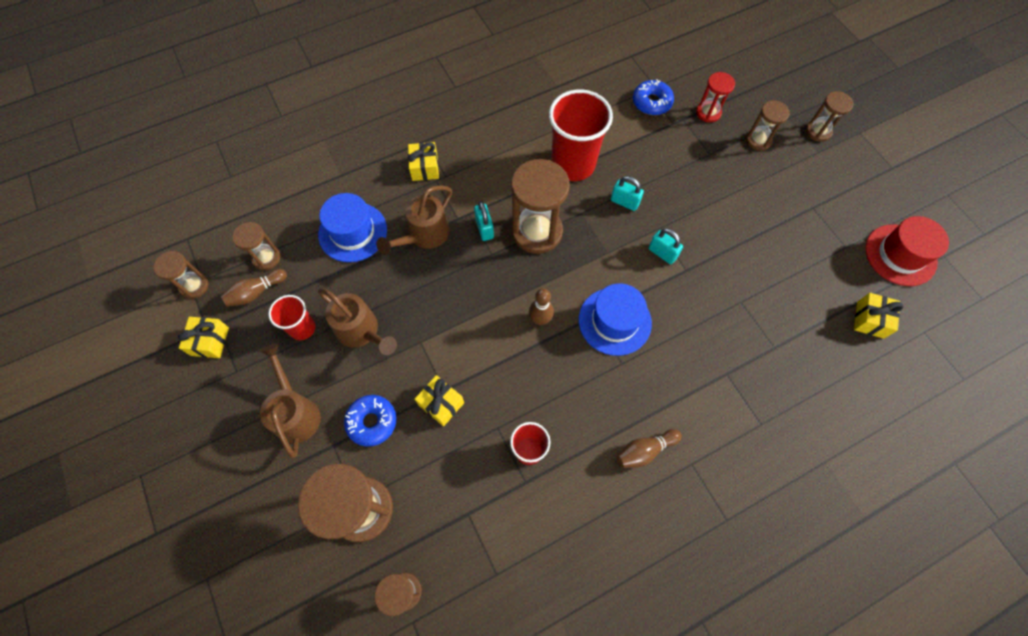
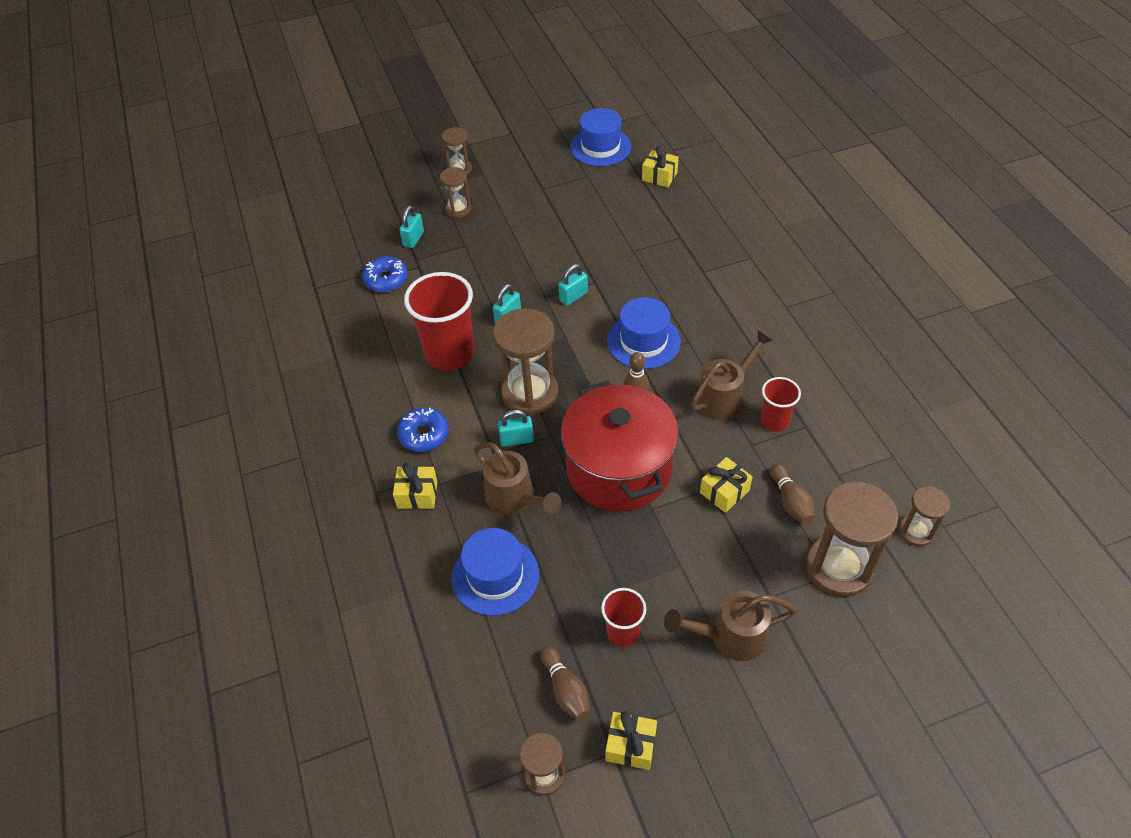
camera: 80 degrees left, 15 degrees down
(266, 258) = (516, 679): brown hourglass -> none
(361, 332) = (634, 567): brown watering can -> brown watering can (724, 397)
(372, 422) = (743, 557): blue donut -> blue donut (424, 434)
(460, 311) = (618, 469): none -> red pot
(644, 450) = (774, 336): brown bowling pin -> brown bowling pin (790, 501)
(708, 112) = (413, 239): red hourglass -> turquoise padlock
(900, 255) = (600, 147): red hat -> blue hat

